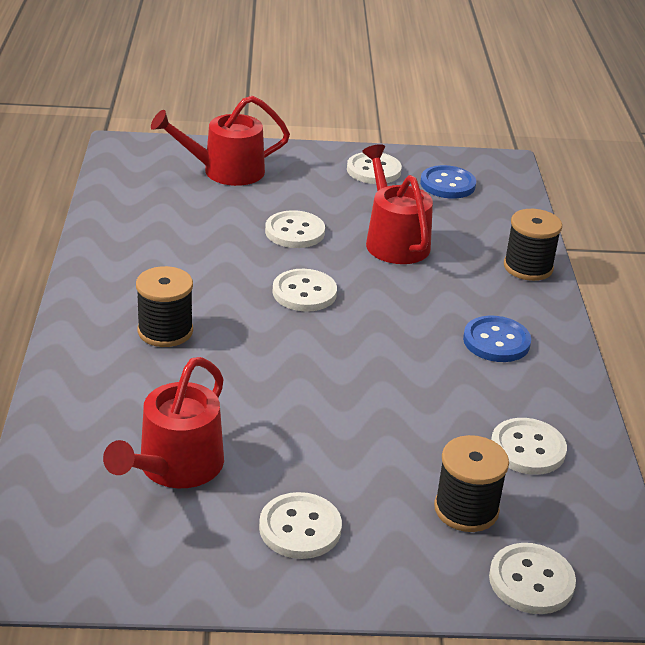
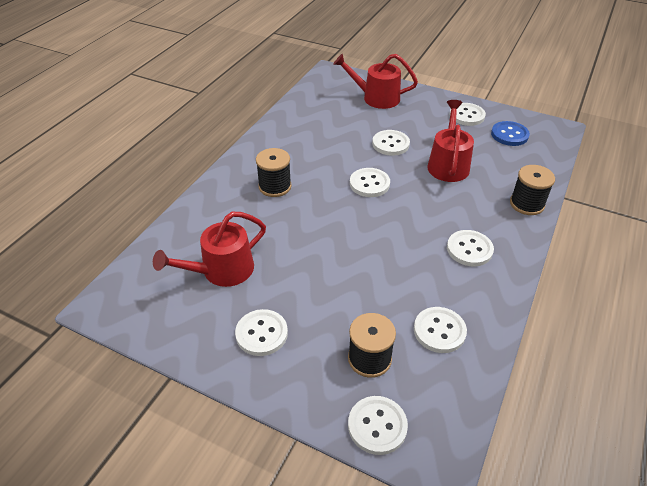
camera: 30 degrees right, 10 degrees up
(496, 341) = (469, 249): blue button -> white button

